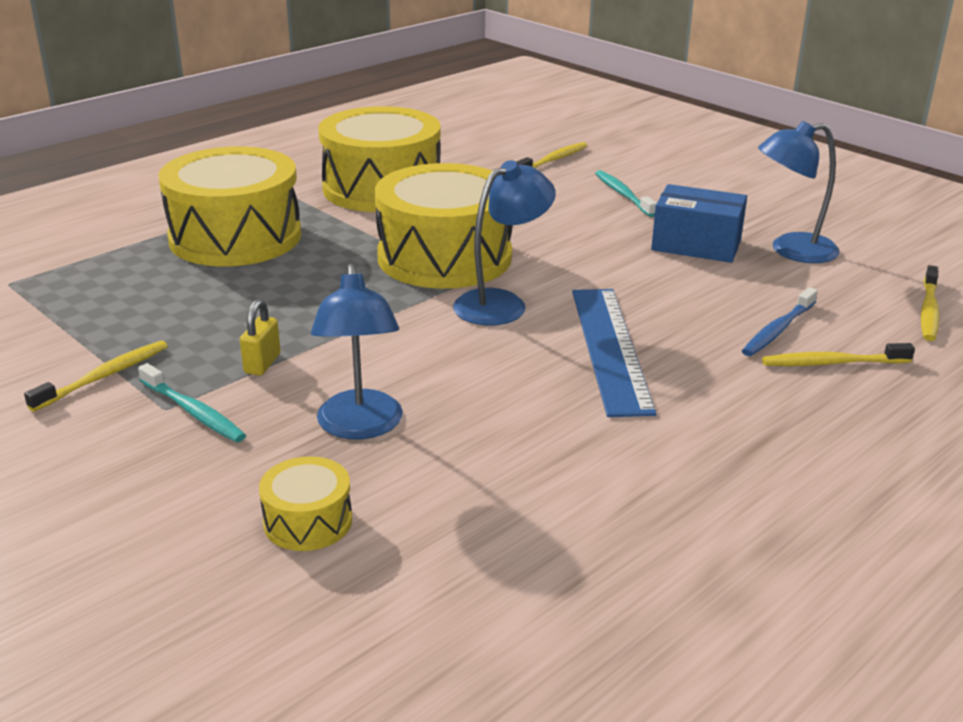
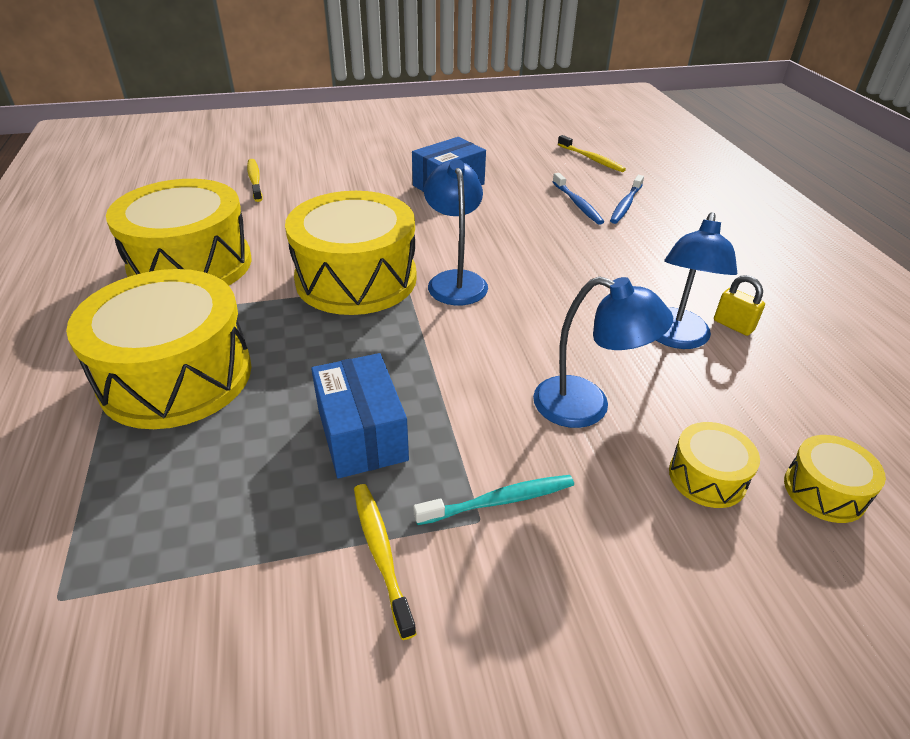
camera: 60 degrees left, 10 degrees up
(228, 328) = (361, 434): none -> blue box
(262, 364) = (446, 431): yellow padlock -> yellow padlock (733, 325)
(345, 609) = (824, 491): none -> yellow drum
(610, 348) = (555, 263): blue ruler -> none
(623, 194) = (347, 179): turquoise toothbrush -> none
(791, 250) = (488, 163): blue lamp -> blue lamp (675, 338)
(832, 363) = (625, 204): yellow toothbrush -> blue toothbrush

